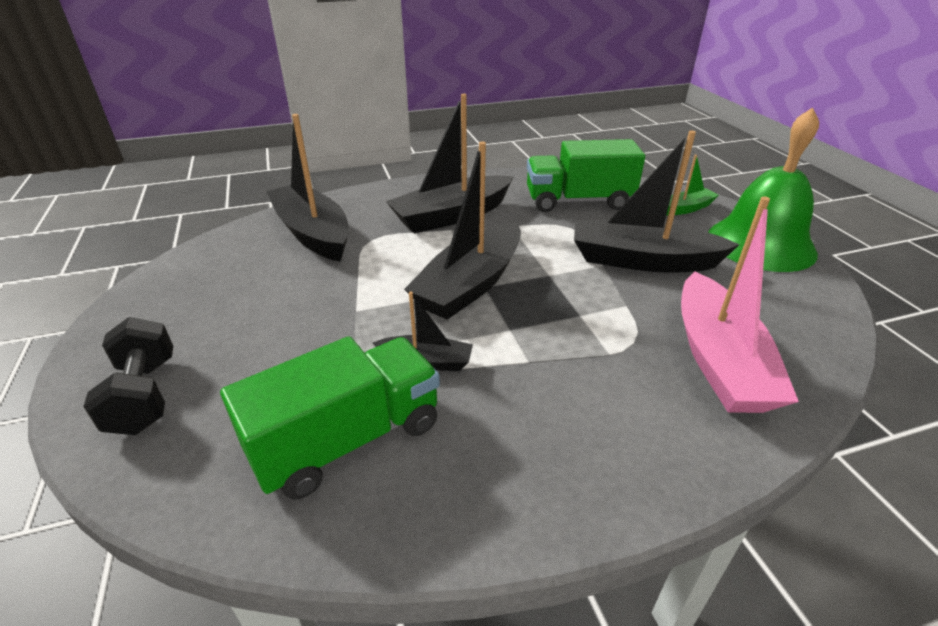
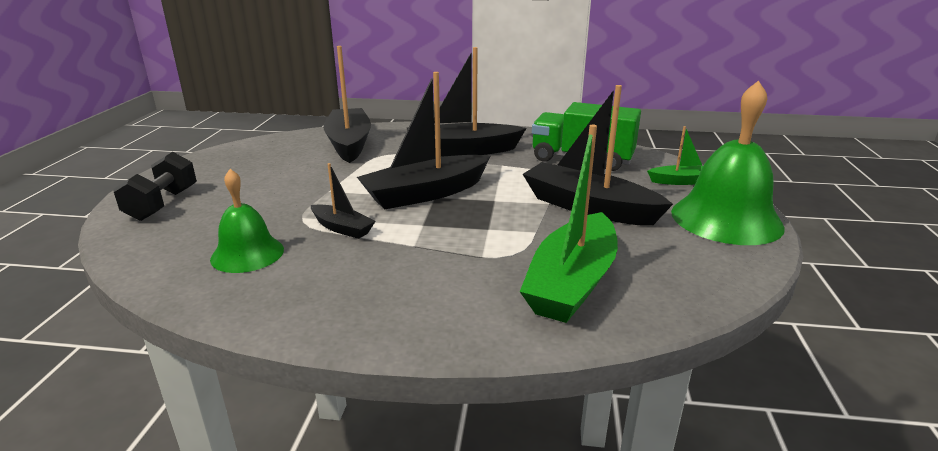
camera: 25 degrees right, 10 degrees down
(347, 439) = (247, 254): green truck -> green bell
(718, 360) = (572, 282): pink boat -> green boat

